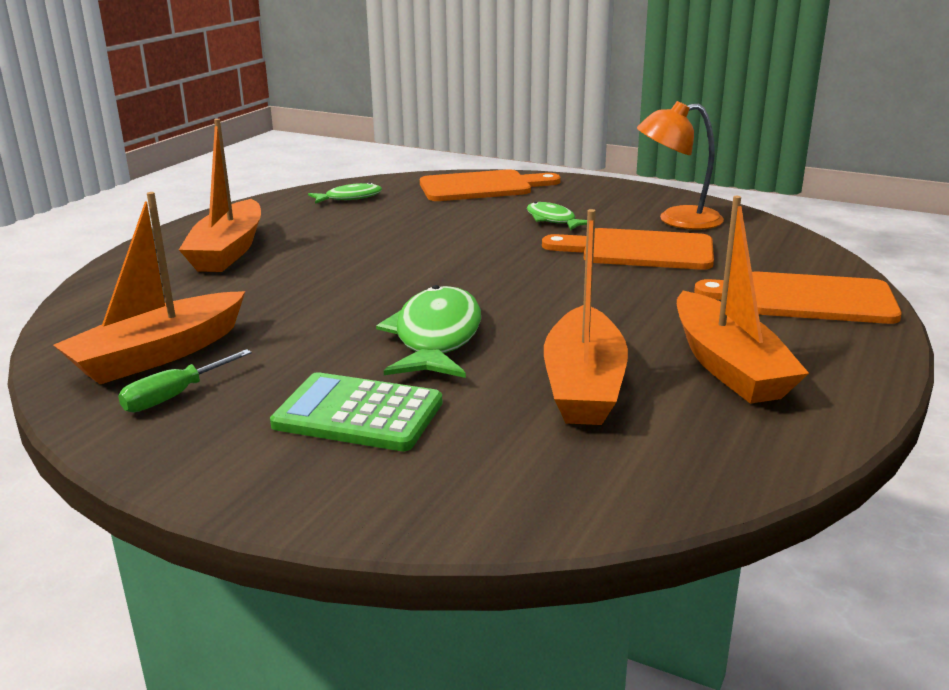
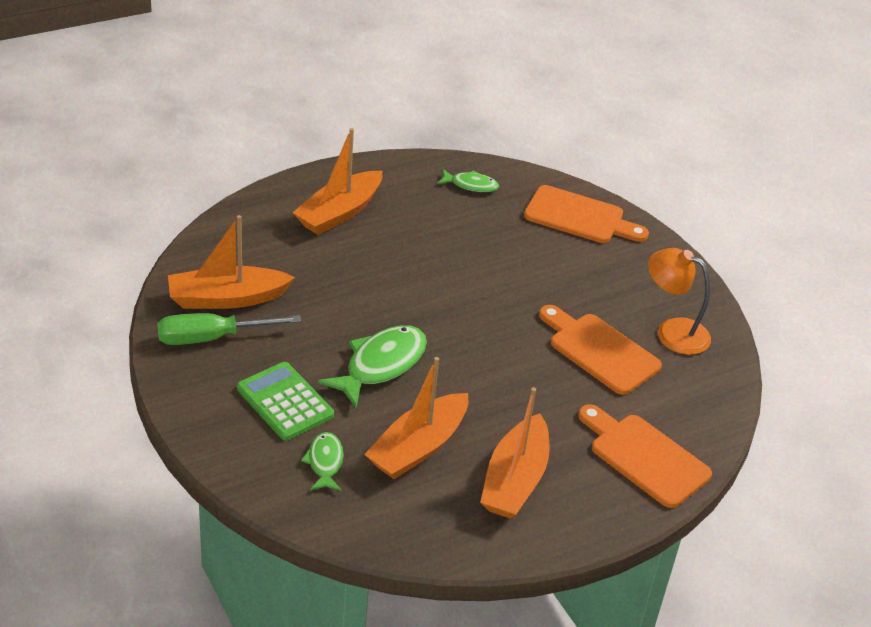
camera: 30 degrees right, 15 degrees up
(173, 396) = (210, 338): green screwdriver -> green screwdriver, size x1.62
(553, 220) = (583, 285): green fish -> green fish (325, 462)

